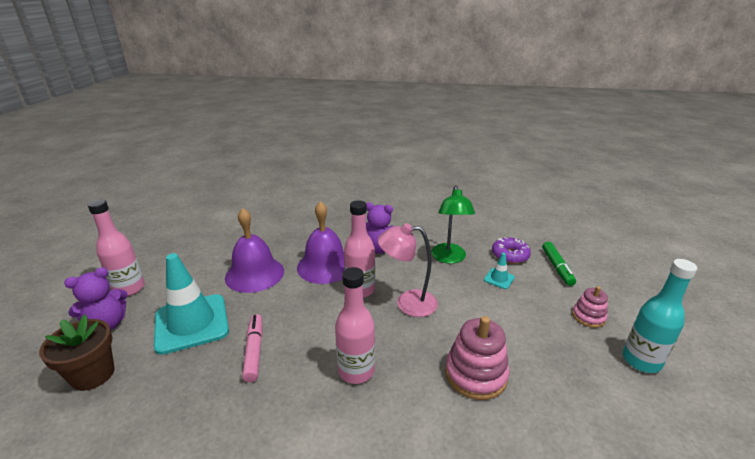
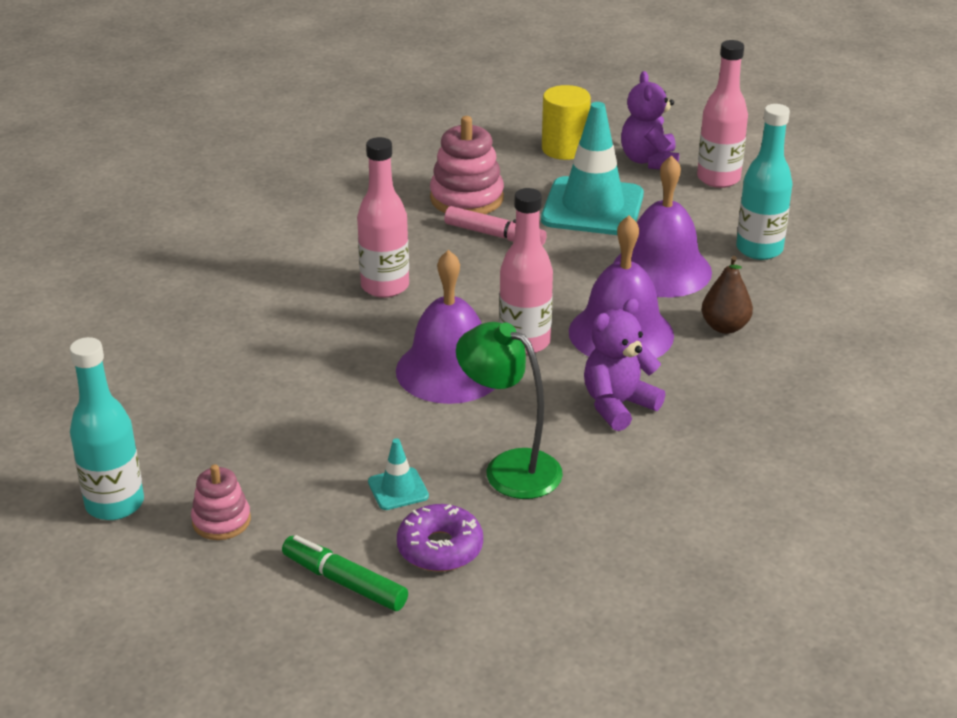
camera: 125 degrees right, 5 degrees up
(93, 375) = (564, 149): brown flower pot -> yellow cylinder
(214, 253) = (759, 249): none -> turquoise bottle
(295, 243) = (725, 327): none -> brown pear
(407, 303) = (450, 370): pink lamp -> purple bell
(475, 374) = (277, 360): pink stacking toy -> pink stacking toy (466, 198)

